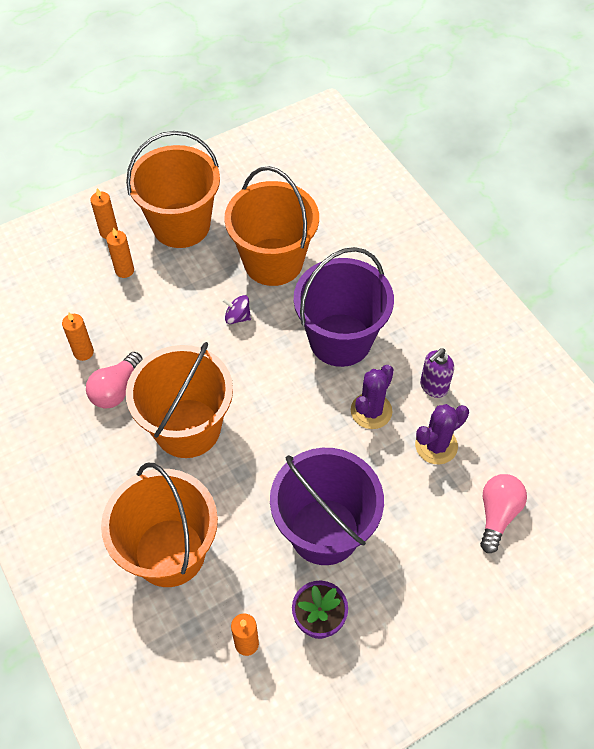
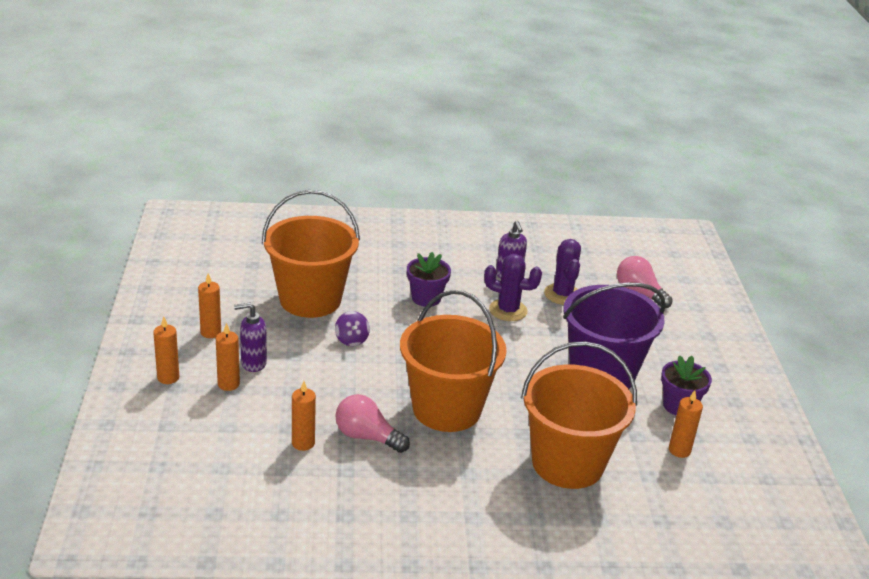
camera: 65 degrees left, 25 degrees down
(116, 389) = (367, 437): pink light bulb -> pink light bulb turned 150 degrees clockwise
(160, 271) = (253, 363): none -> purple soap dispenser
(181, 225) = (211, 332): orange bucket -> orange candle
(237, 317) = (351, 339): purple spinning top -> purple spinning top turned 60 degrees counterclockwise
(340, 340) = (426, 298): purple bucket -> purple flower pot
(371, 411) = (508, 310): purple cactus -> purple cactus turned 45 degrees counterclockwise

